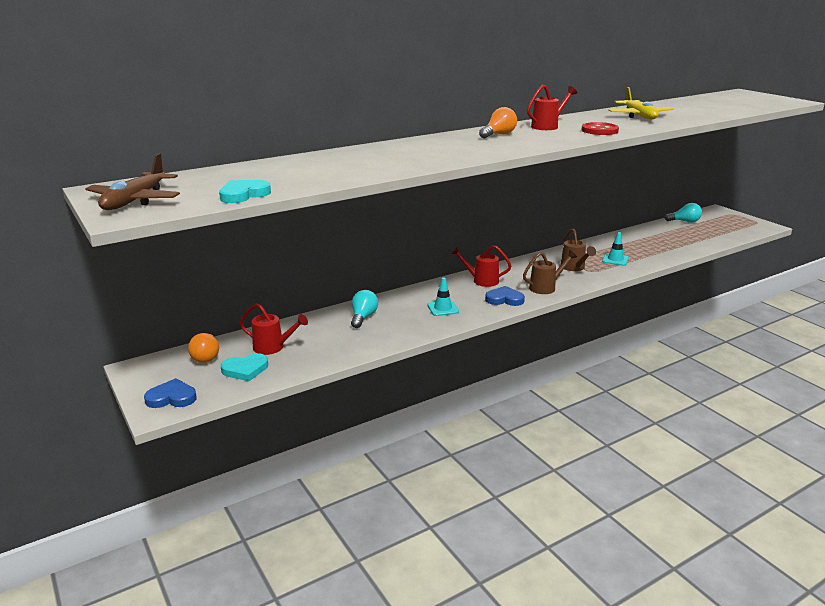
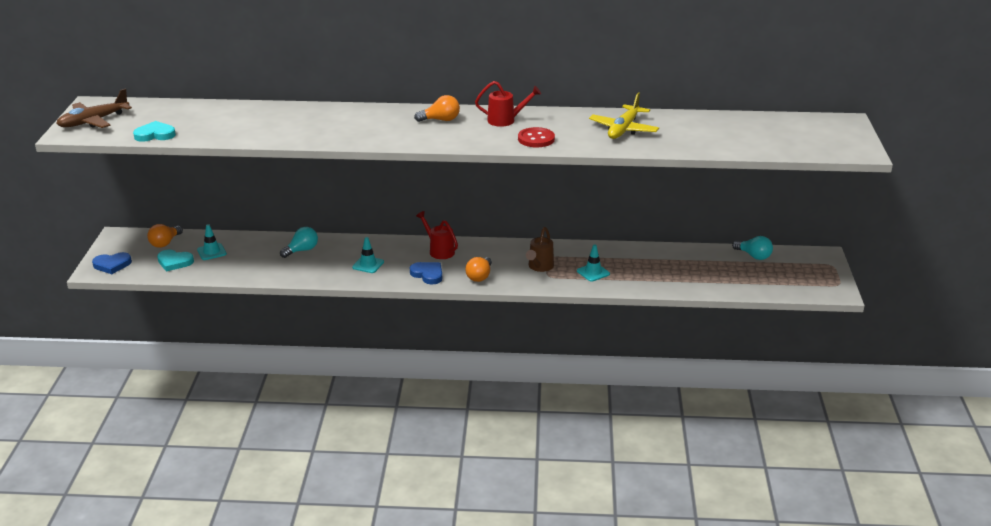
camera: 35 degrees right, 5 degrees up
(172, 397) = (112, 265): blue heart -> blue heart turned 135 degrees clockwise
(273, 347) = (211, 252): red watering can -> turquoise traffic cone
(545, 287) = (479, 276): brown watering can -> orange light bulb

